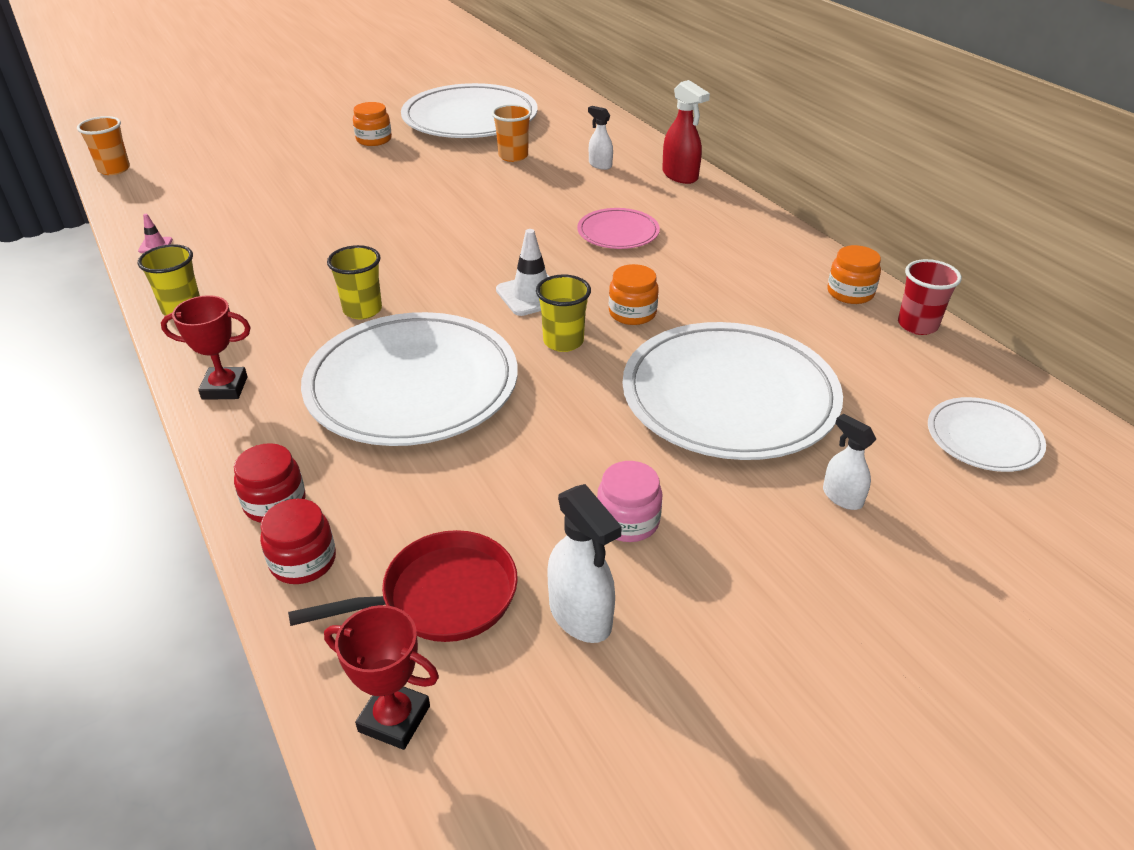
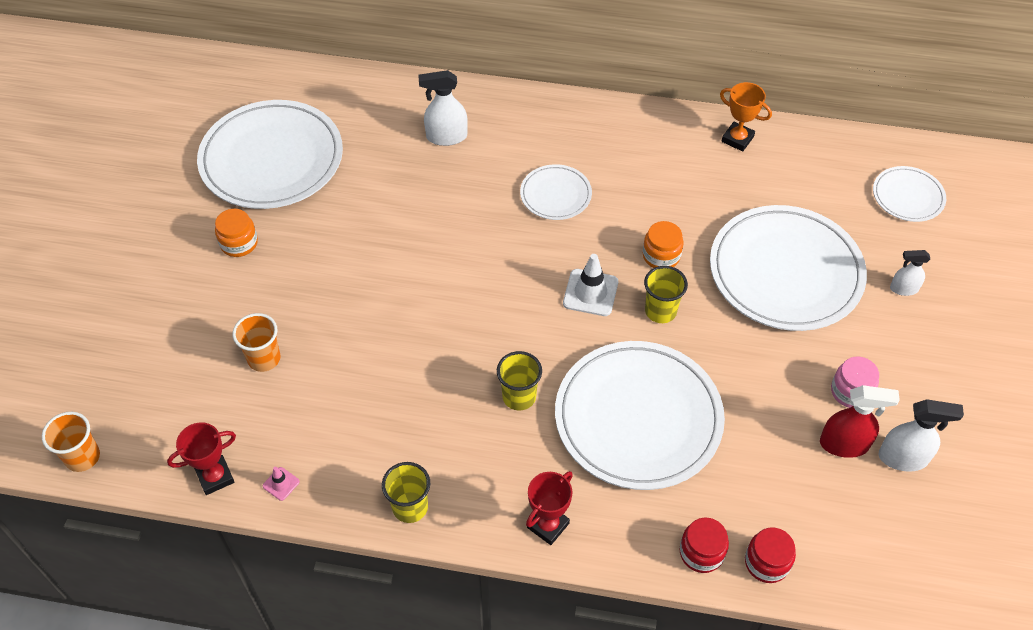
camera: 50 degrees left, 15 degrees up
(394, 718) = (914, 578): red trophy -> red trophy (215, 477)
(440, 596) = (844, 511): red pan -> none
(513, 156) = (374, 176): orange cup -> orange cup (264, 359)
(600, 165) = (446, 137): white spray bottle -> white spray bottle, size x1.57
(618, 232) = (555, 195): pink plate -> white plate
(680, 176) = (512, 107): red spray bottle -> red spray bottle (844, 444)
(850, 293) = (737, 139): orange jar -> orange trophy
(917, 325) = (795, 138): red cup -> none

